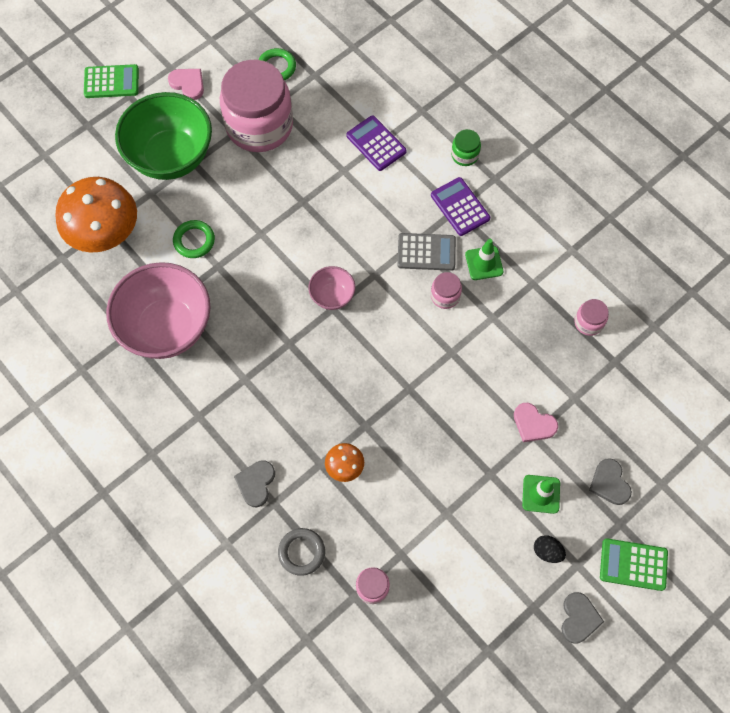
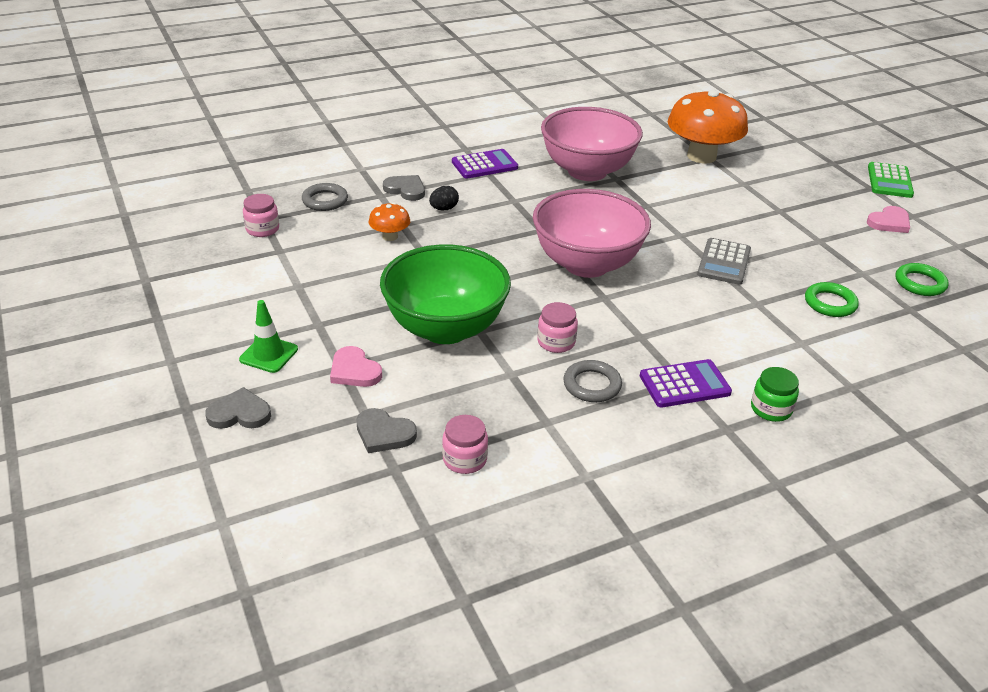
camera: 105 degrees right, 30 degrees down
(171, 157) = (788, 200): green bowl -> green bowl (445, 328)
(194, 241) = (680, 197): green ring -> green ring (830, 303)
(259, 126) = (828, 257): pink jar -> none
(332, 296) = (586, 264): pink bowl -> pink bowl, size x2.13
(376, 144) = (796, 335): purple calculator -> purple calculator (484, 165)
(426, 252) = (623, 341): grey calculator -> grey calculator (724, 262)
(484, 263) = (592, 385): green traffic cone -> grey ring
(533, 424) = (354, 371): pink heart -> pink heart turned 90 degrees counterclockwise
(547, 551) = (204, 342): black egg -> black egg (444, 209)
(579, 618) = (117, 345): grey heart -> grey heart (384, 433)
(633, 564) = (132, 404): green calculator -> none

